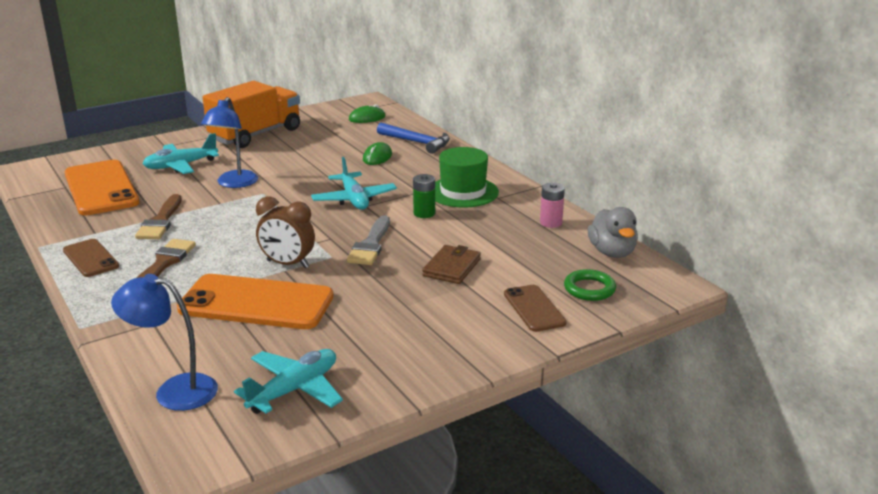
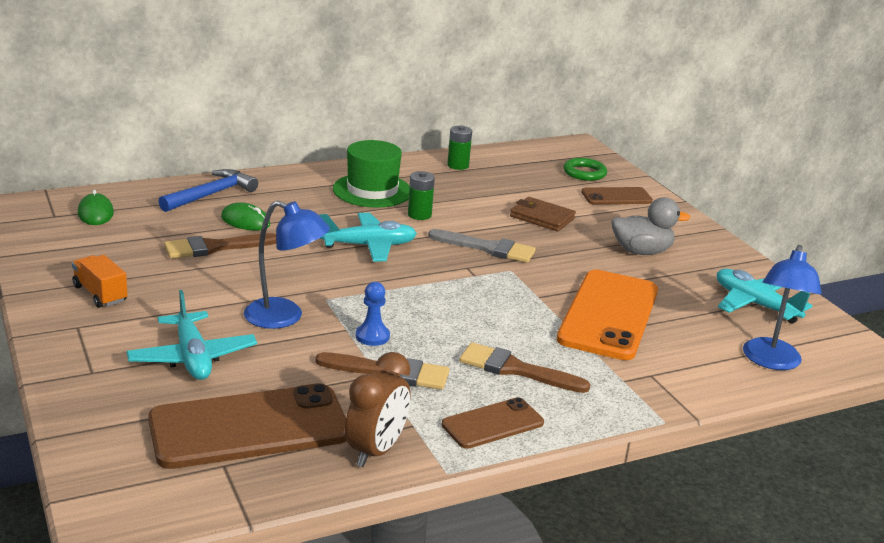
camera: 85 degrees left, 0 degrees up
(101, 188) = (249, 427): orange phone -> brown phone
(210, 212) = (372, 336): none -> blue pawn
(256, 135) = (100, 294): orange truck -> orange truck, size x0.46
(287, 264) = (525, 294): brown clock -> brown clock (376, 451)
(330, 153) = (214, 247): none -> brown brush
(551, 223) = (458, 165): pink battery -> green battery
(612, 252) = (521, 154): grey duck -> grey duck (641, 251)

